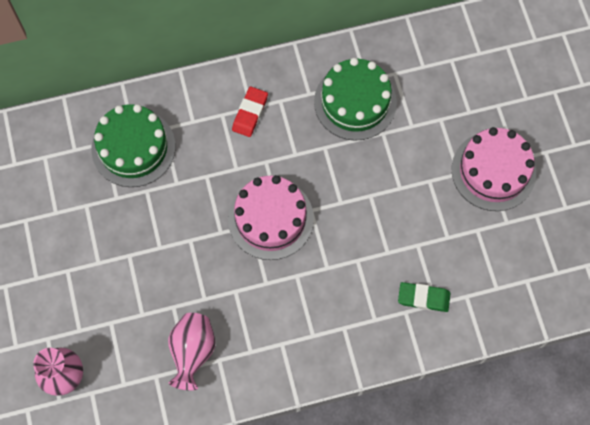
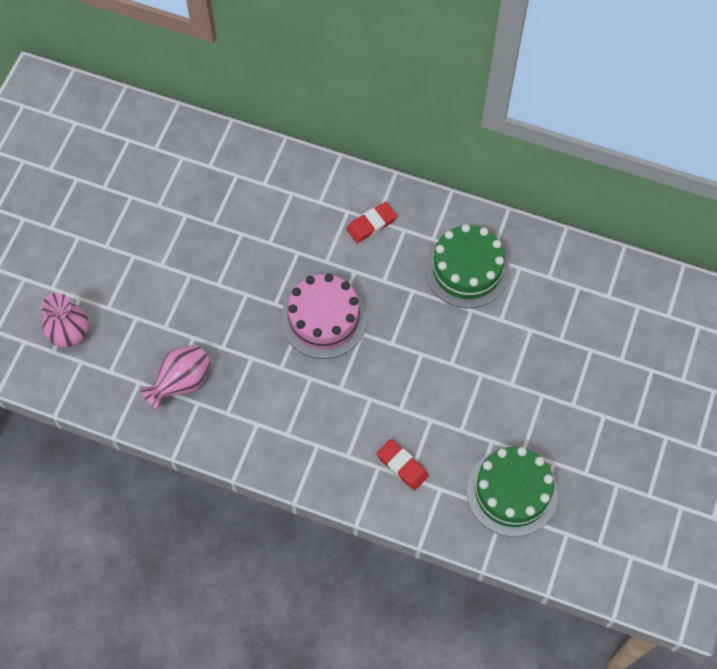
camera: 35 degrees right, 5 degrees down
(133, 147) = (256, 193): green cake -> green cake (512, 492)
(423, 298) = (402, 466): green eraser -> red eraser
(493, 171) = (544, 401): pink cake -> none

